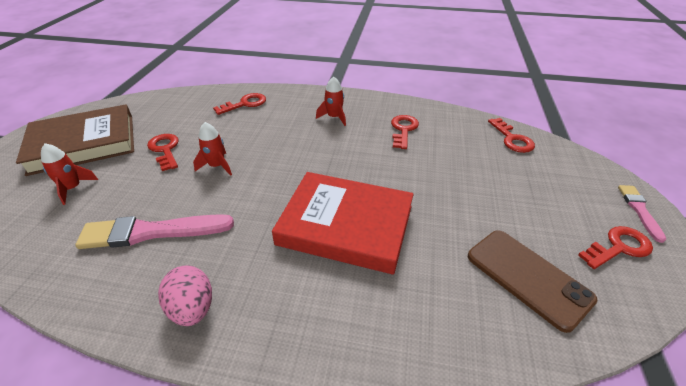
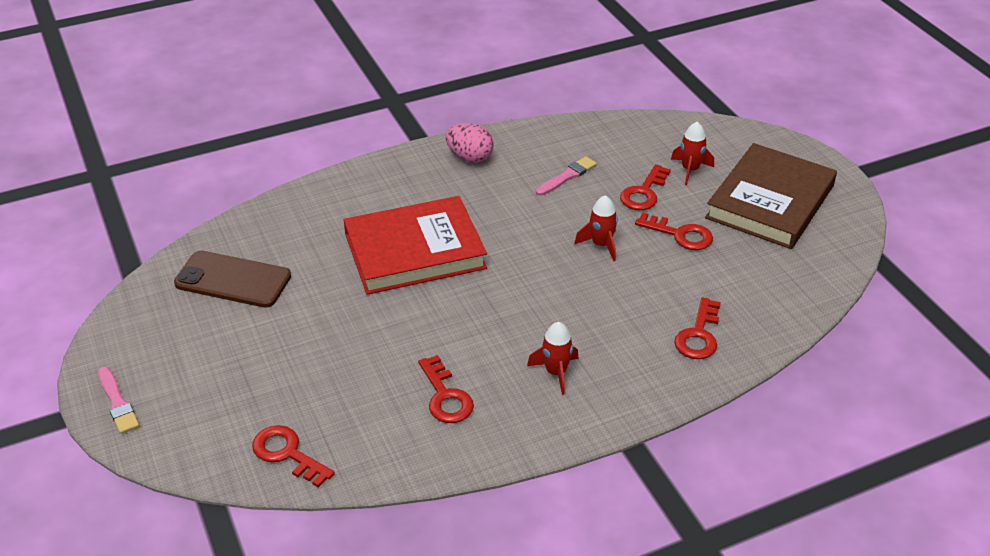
camera: 145 degrees right, 0 degrees up
(152, 232) = (567, 176): pink brush -> pink brush, size x0.55
(618, 247) = (148, 344): red key -> red key (644, 192)

